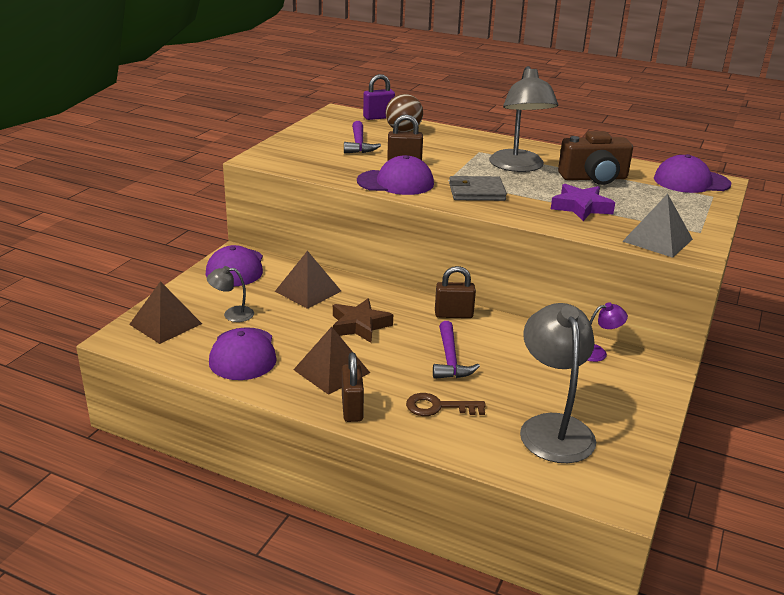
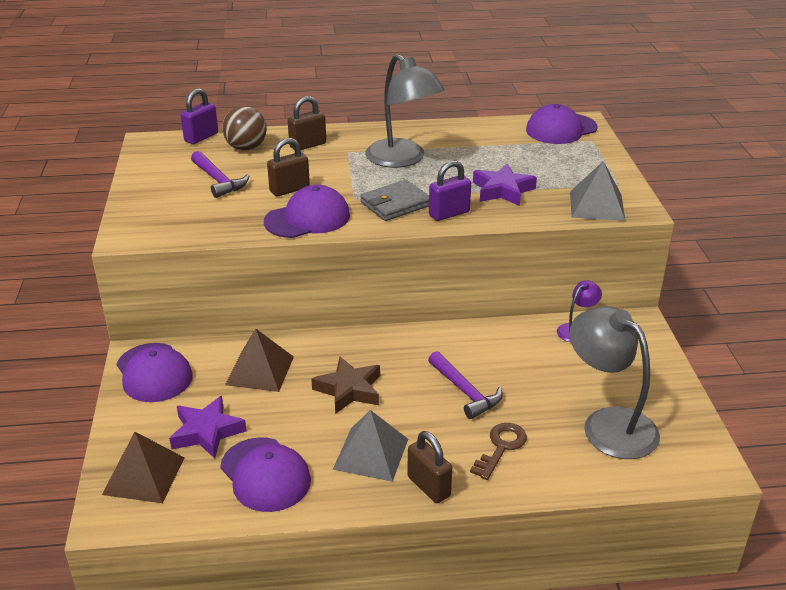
camera: 30 degrees left, 5 degrees up
(232, 314) = (207, 432): grey lamp -> purple star
(331, 371) = (371, 453): brown pyramid -> grey pyramid
(438, 407) = (501, 447): brown key -> brown key turned 150 degrees clockwise
(453, 315) = (424, 340): brown padlock -> brown padlock (308, 145)
(513, 209) = (449, 214): none -> purple padlock
(594, 178) = (480, 151): brown camera -> none

